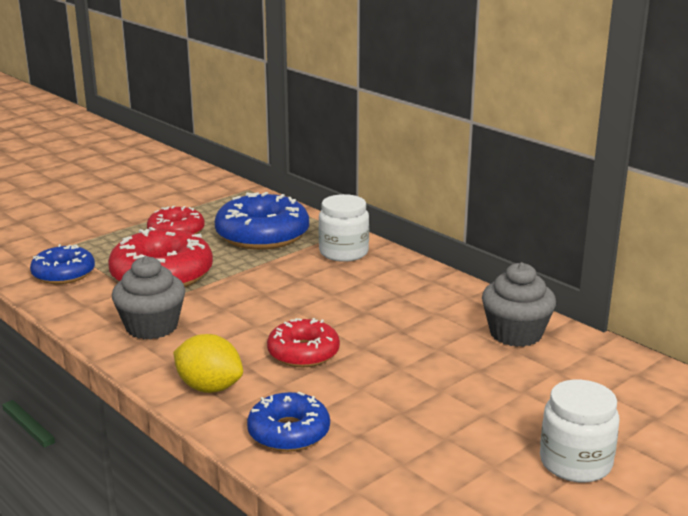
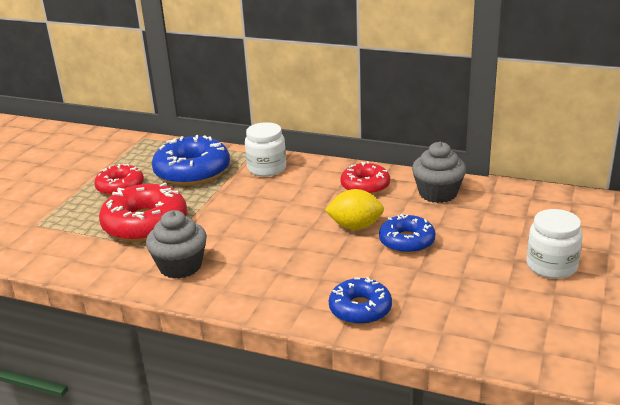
camera: 25 degrees left, 5 degrees up
(63, 274) = (61, 246): blue donut -> blue donut (407, 241)
(209, 387) = (272, 297): yellow lemon -> yellow lemon (355, 226)
(303, 353) = (313, 250): red donut -> red donut (365, 186)

